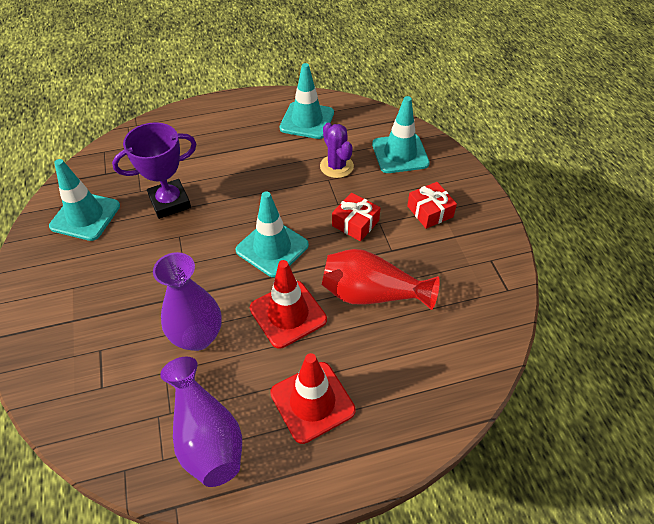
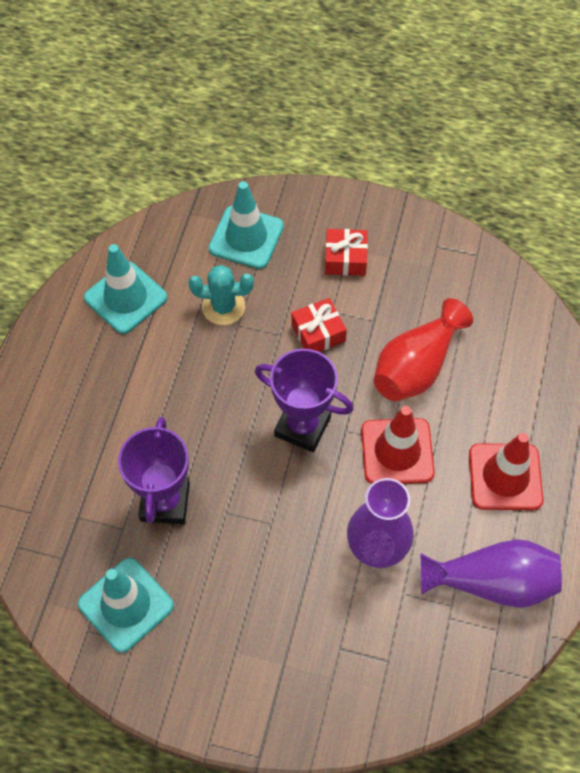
camera: 60 degrees left, 10 degrees up
(272, 248) = (302, 426): turquoise traffic cone -> purple trophy
(336, 166) = (223, 307): purple cactus -> turquoise cactus

